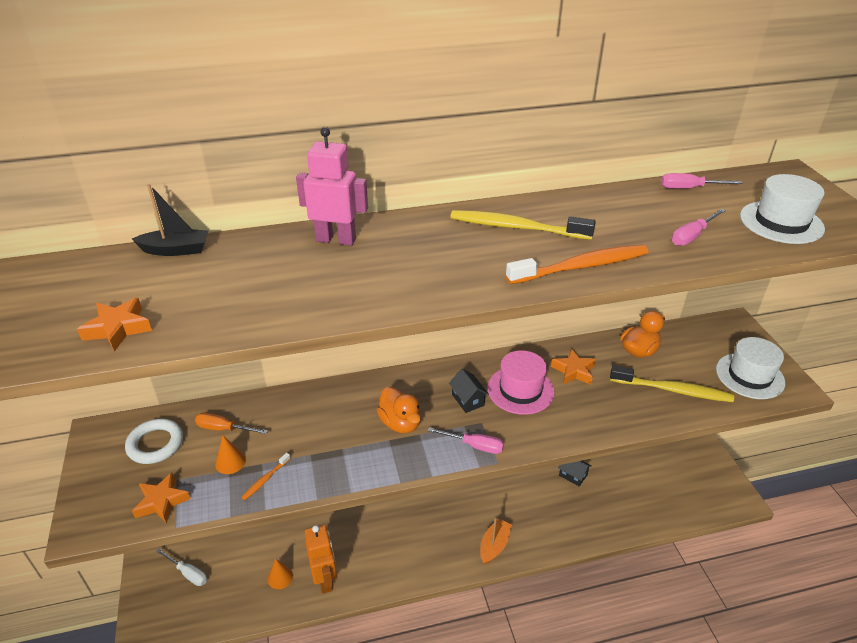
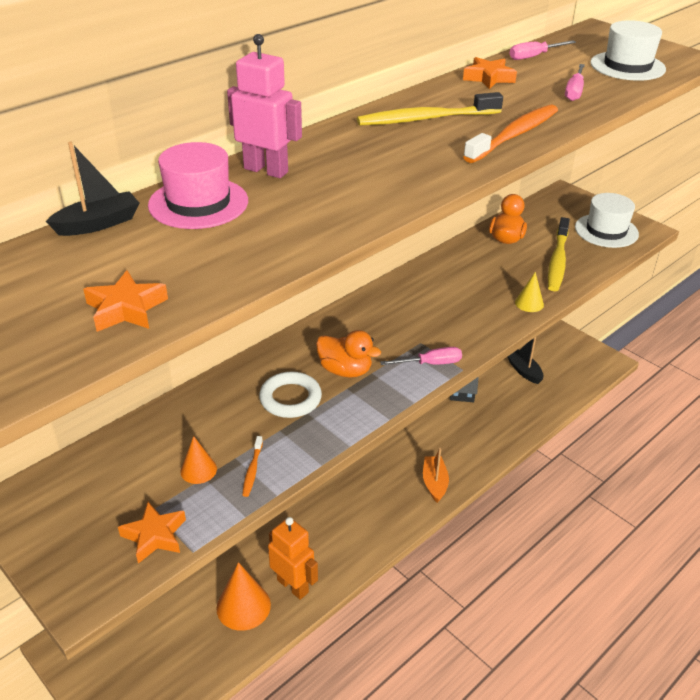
camera: 30 degrees left, 0 degrees up
(155, 444) = (93, 488): white ring -> white ring (290, 398)
(188, 573) = (134, 651): white screwdriver -> none
(224, 429) = (162, 443): orange screwdriver -> none
(280, 577) = (243, 606): orange cone -> orange cone, size x1.78
(336, 239) = (266, 170): pink robot -> pink robot turned 45 degrees clockwise
(468, 400) = (392, 328): black house -> none
(520, 390) = (432, 303): pink hat -> pink hat (198, 203)
(573, 371) = (465, 273): orange star -> orange star (488, 78)
(610, 422) = (529, 303): none -> yellow cone
(647, 476) = (524, 371): none -> black boat
(673, 390) = (557, 261): yellow toothbrush -> yellow toothbrush turned 120 degrees clockwise

